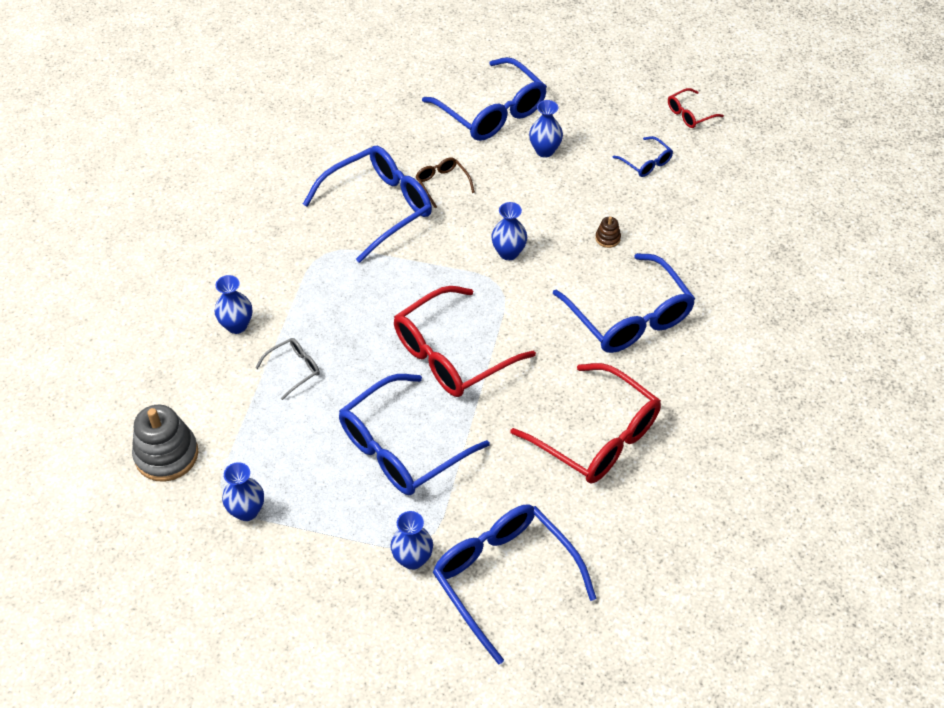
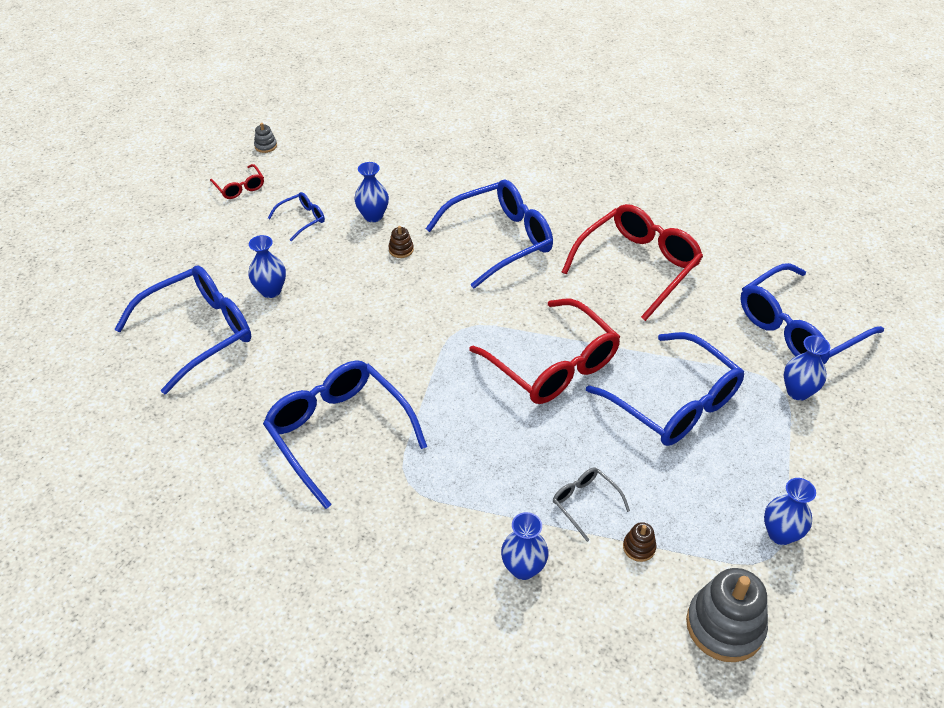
camera: 90 degrees left, 5 degrees down
(246, 403) = (639, 547): none -> brown stacking toy
(442, 184) = (308, 375): brown glasses -> none
(508, 253) = (416, 321): blue vase -> blue vase (373, 216)
(760, 125) = (266, 146): none -> grey stacking toy

